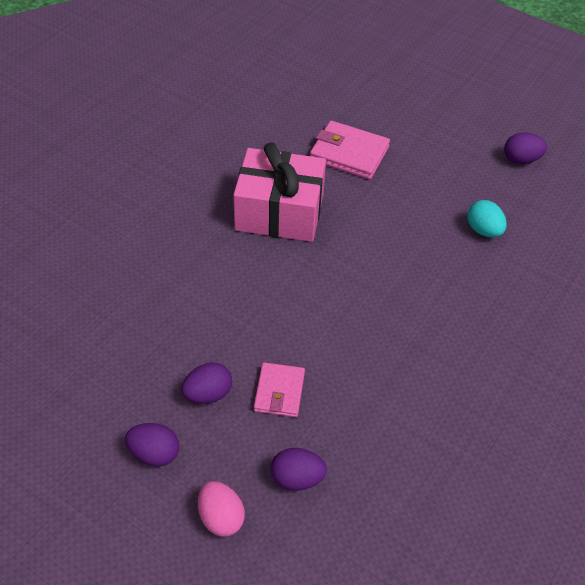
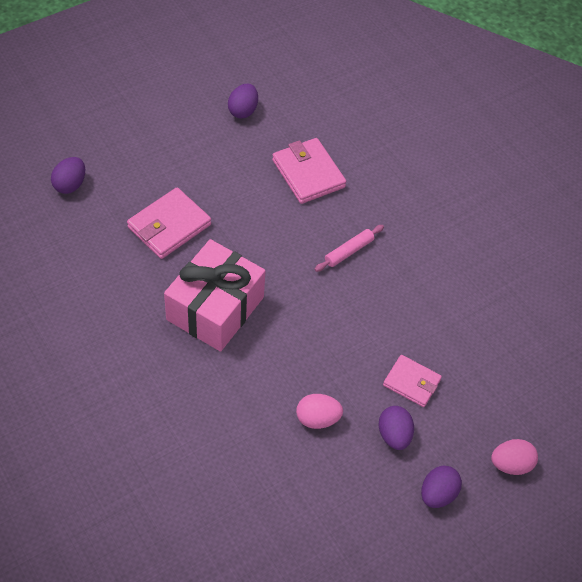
camera: 70 degrees left, 5 degrees up
(197, 324) = (317, 419): none -> pink egg
(297, 478) = (494, 400): purple egg -> purple egg (70, 185)
(410, 291) = (349, 251): none -> pink rolling pin
(483, 230) = (308, 173): turquoise egg -> pink wallet

